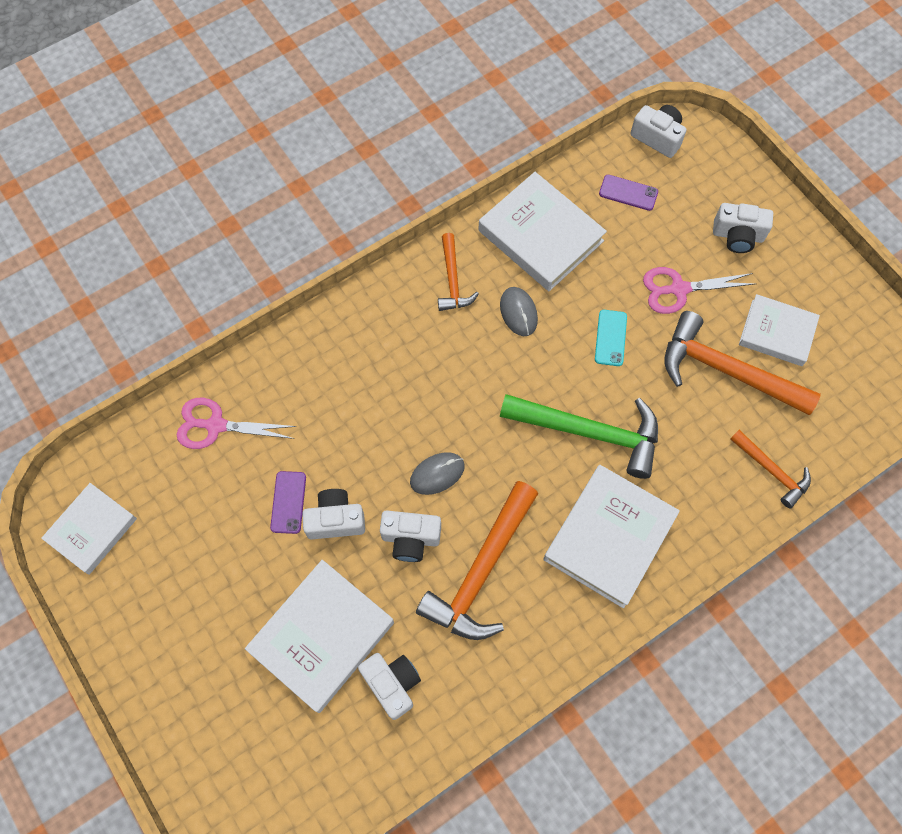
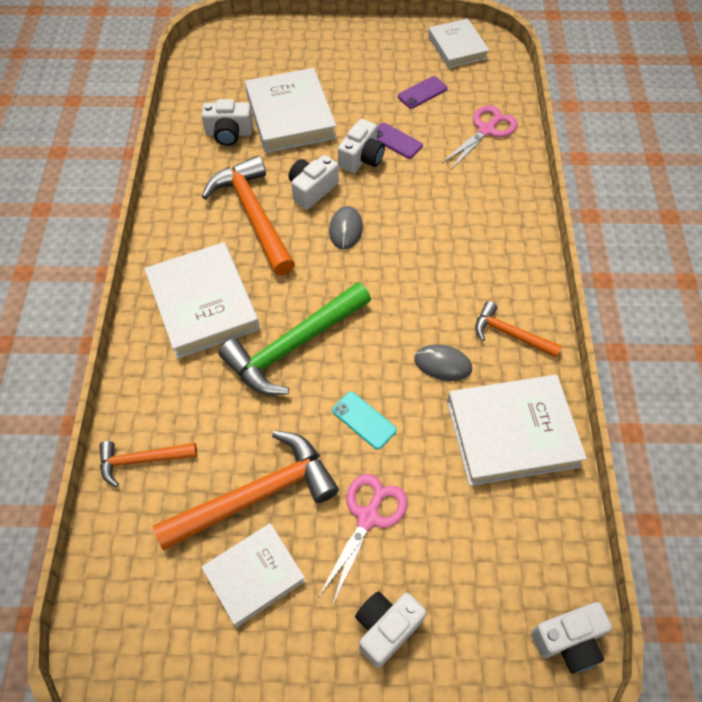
camera: 125 degrees right, 10 degrees down
(628, 193) = (512, 552): purple phone -> purple phone (422, 92)

